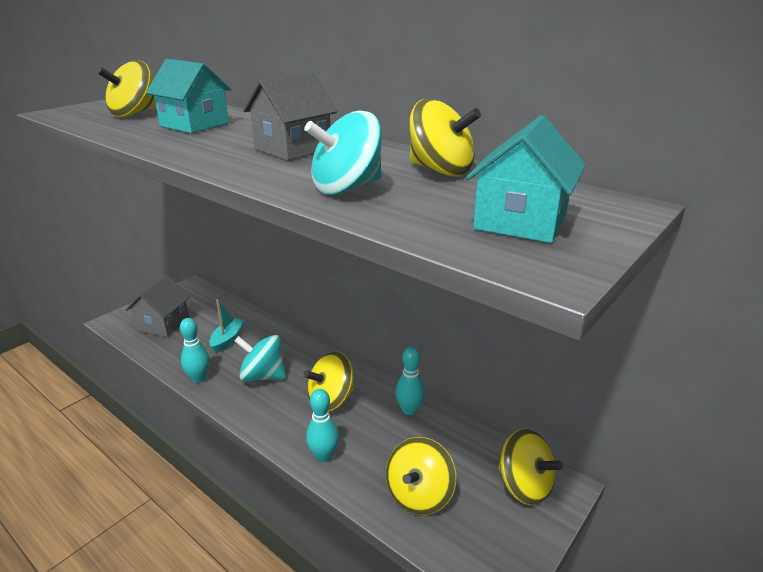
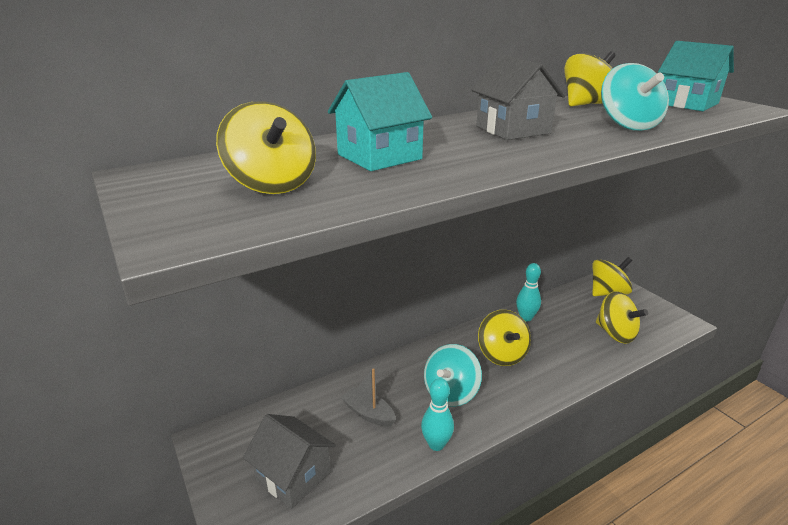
camera: 70 degrees left, 0 degrees up
(227, 339) = (368, 413): turquoise boat -> grey boat
(323, 456) = (573, 371): turquoise bowling pin -> none

